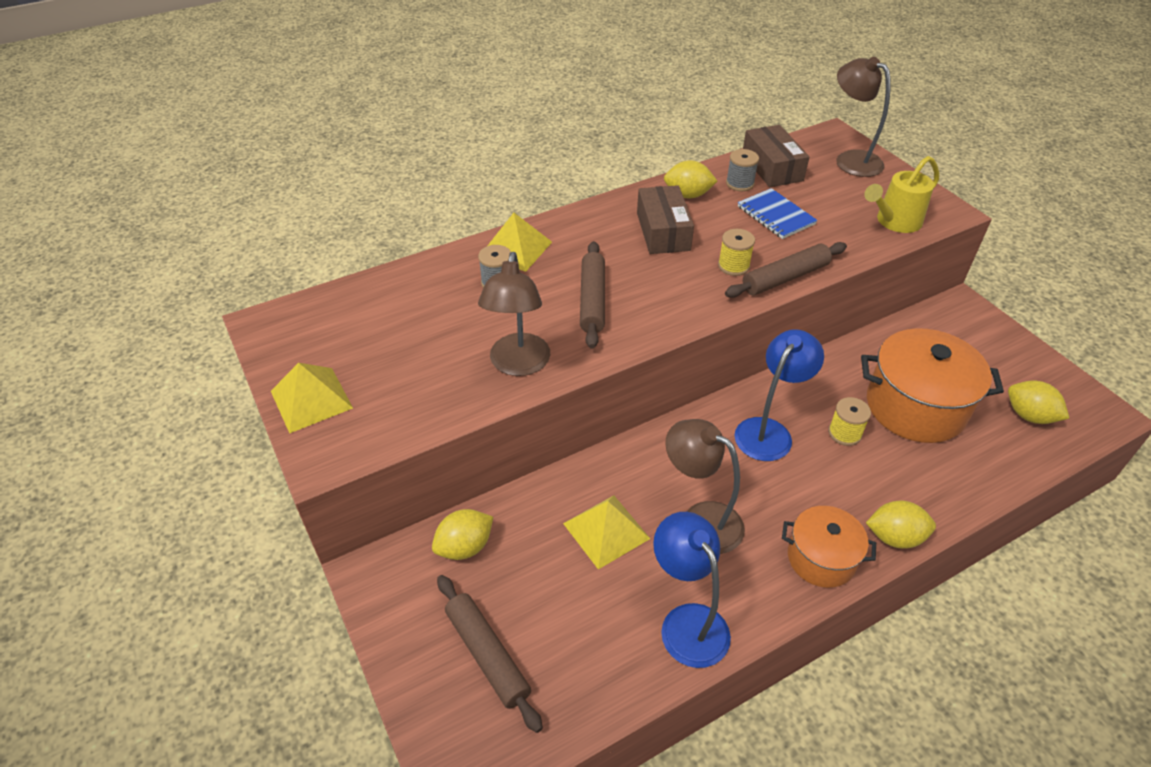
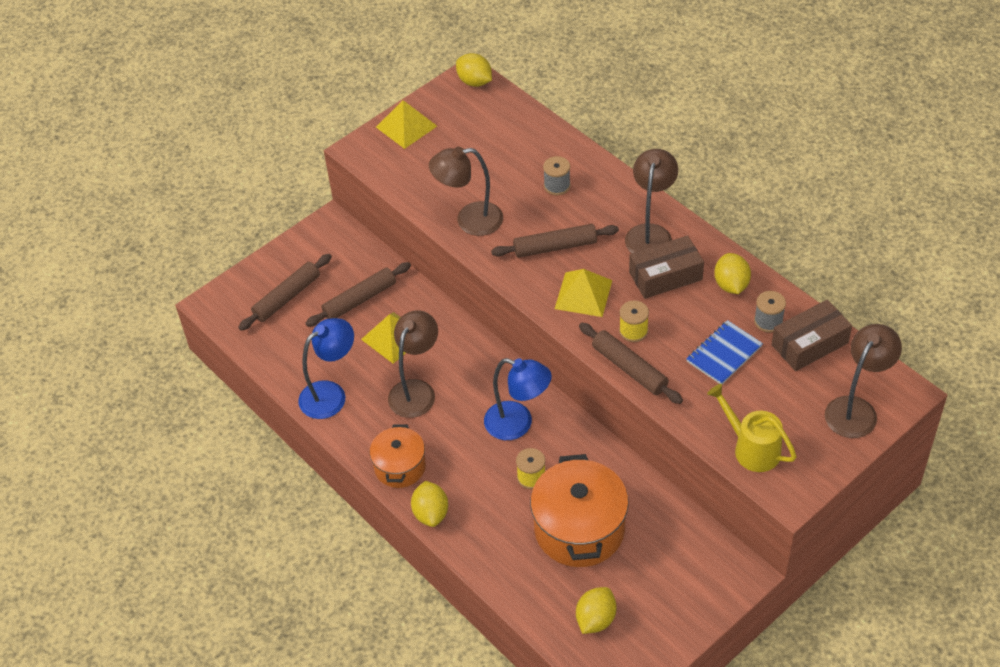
camera: 80 degrees right, 5 degrees up
(465, 547) = (361, 265): yellow lemon -> yellow lemon (474, 82)
(516, 248) = (604, 186): yellow pyramid -> yellow pyramid (583, 294)
(528, 559) = (360, 300): none -> brown rolling pin
(600, 230) = (650, 233): none -> brown lamp

